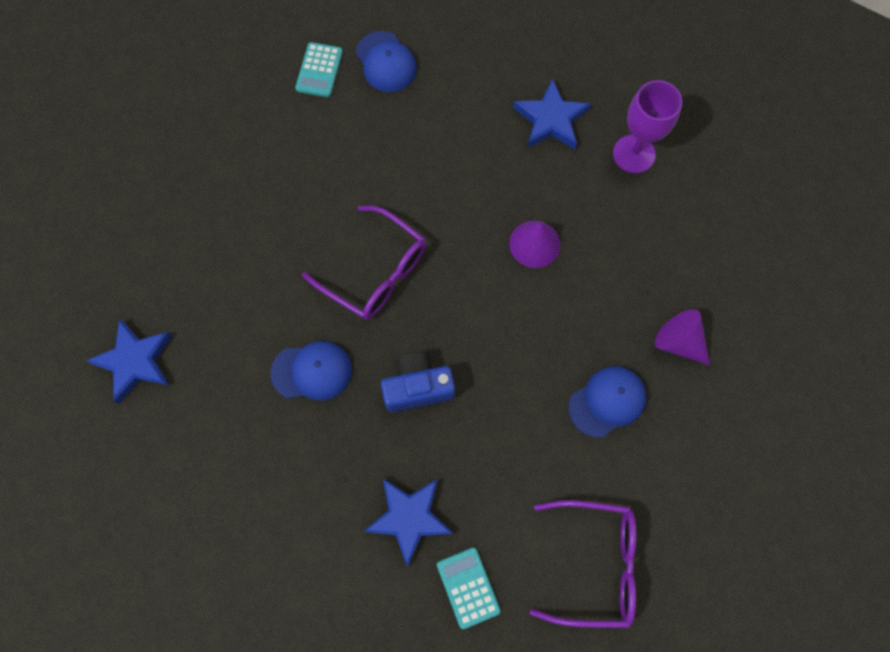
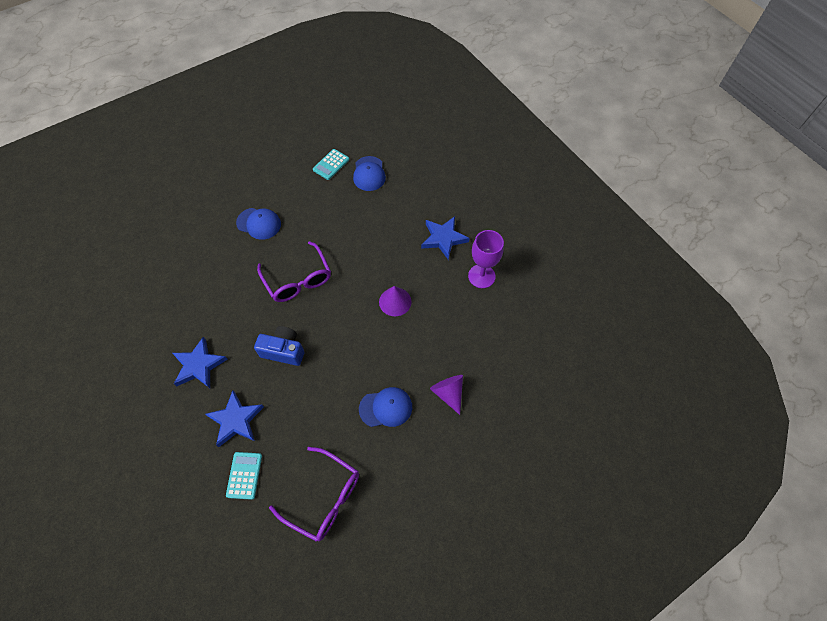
camera: 25 degrees right, 10 degrees down
(135, 361) = (147, 272): blue star -> blue star (199, 365)
(312, 371) = (232, 317): blue cap -> blue cap (259, 223)

